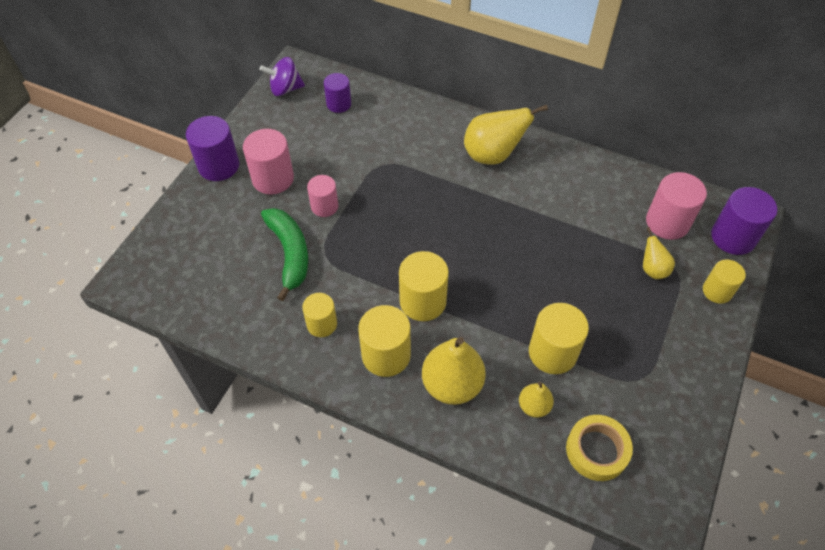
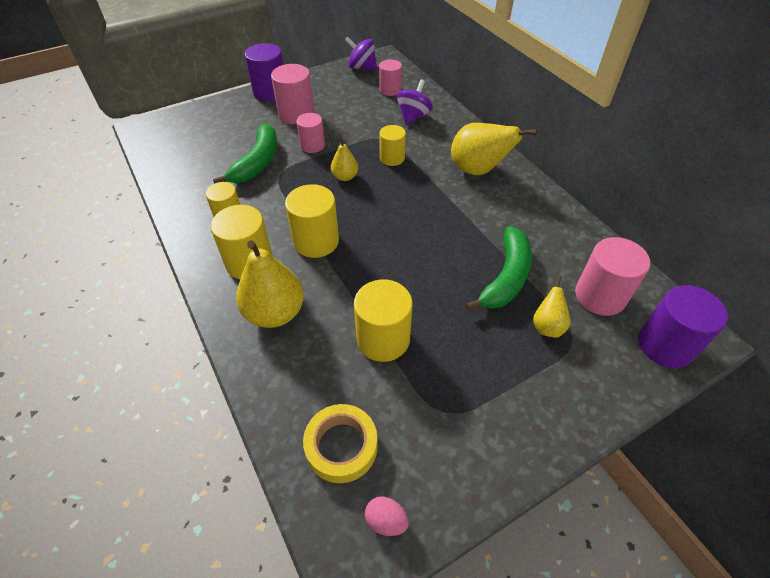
camera: 35 degrees right, 5 degrees down
(339, 104) = (390, 90): purple cylinder -> pink cylinder
(388, 125) = (413, 116): none -> purple spinning top
(534, 406) = (323, 371): yellow pear -> yellow pear (345, 177)
(594, 245) = (506, 277): none -> green banana
(667, 477) = (386, 521): none -> pink egg
(717, 291) = (602, 383): yellow cylinder -> yellow cylinder (392, 158)

